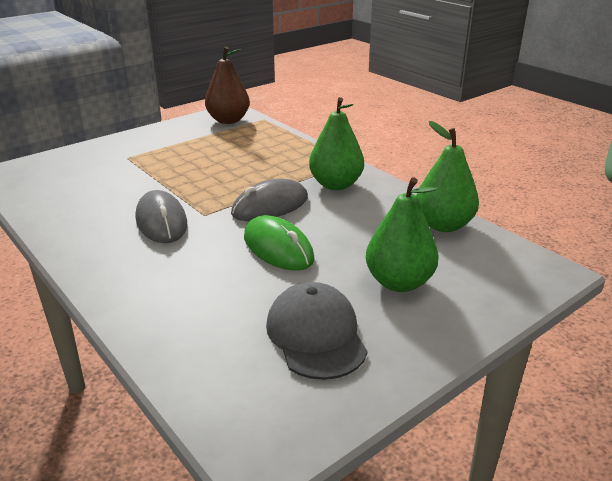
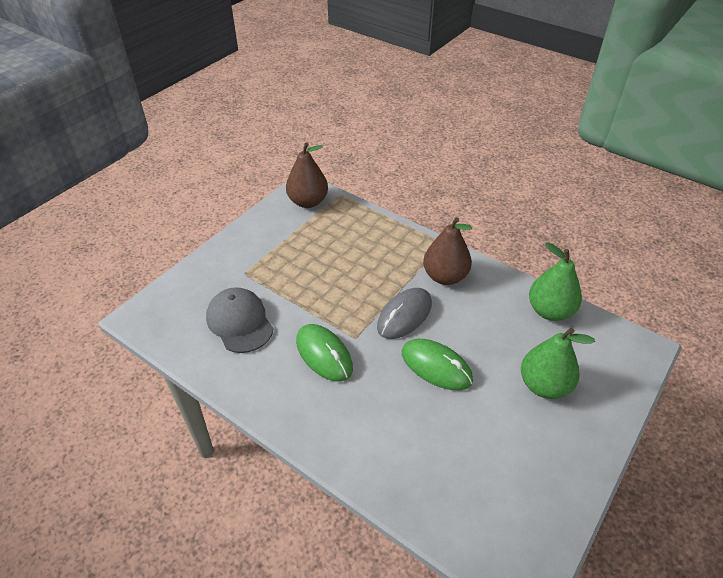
camera: 15 degrees left, 15 degrees up
(161, 221) = (324, 354): grey mouse -> green mouse
(316, 335) = (509, 456): grey cap -> grey cap (239, 322)
(335, 184) = (445, 276): green pear -> brown pear

